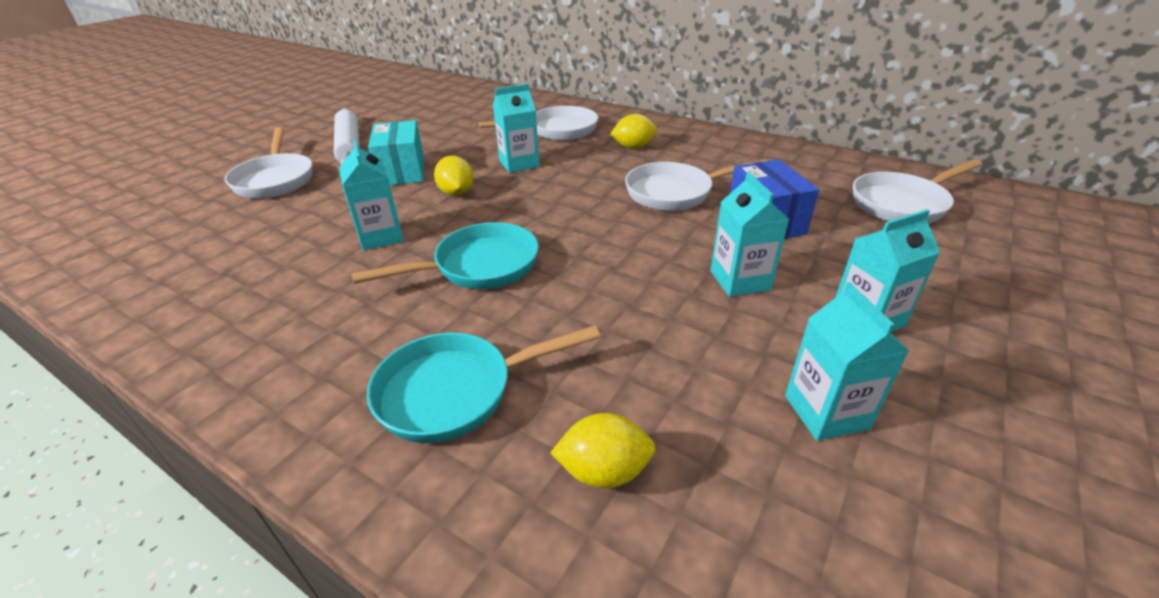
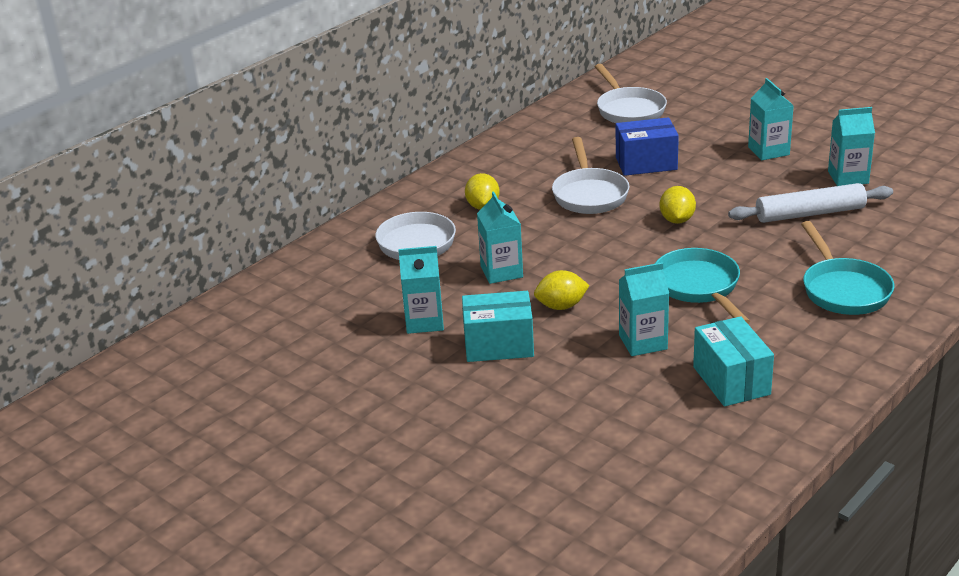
camera: 80 degrees left, 5 degrees down
(275, 179) = (493, 438): white pan -> none
(286, 292) = (731, 380): none -> turquoise box
(350, 146) = (406, 395): white rolling pin -> white rolling pin (810, 213)
(604, 471) = (897, 242): yellow lemon -> yellow lemon (677, 220)
(740, 280) = (725, 184): turquoise carton -> turquoise carton (424, 321)

